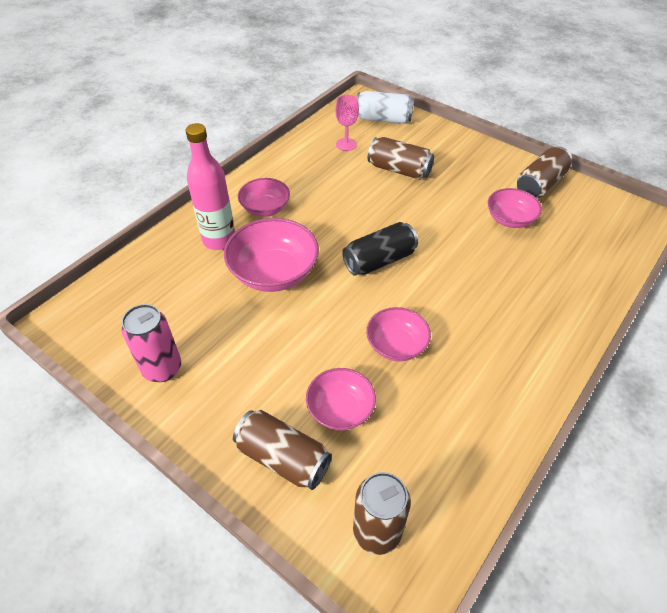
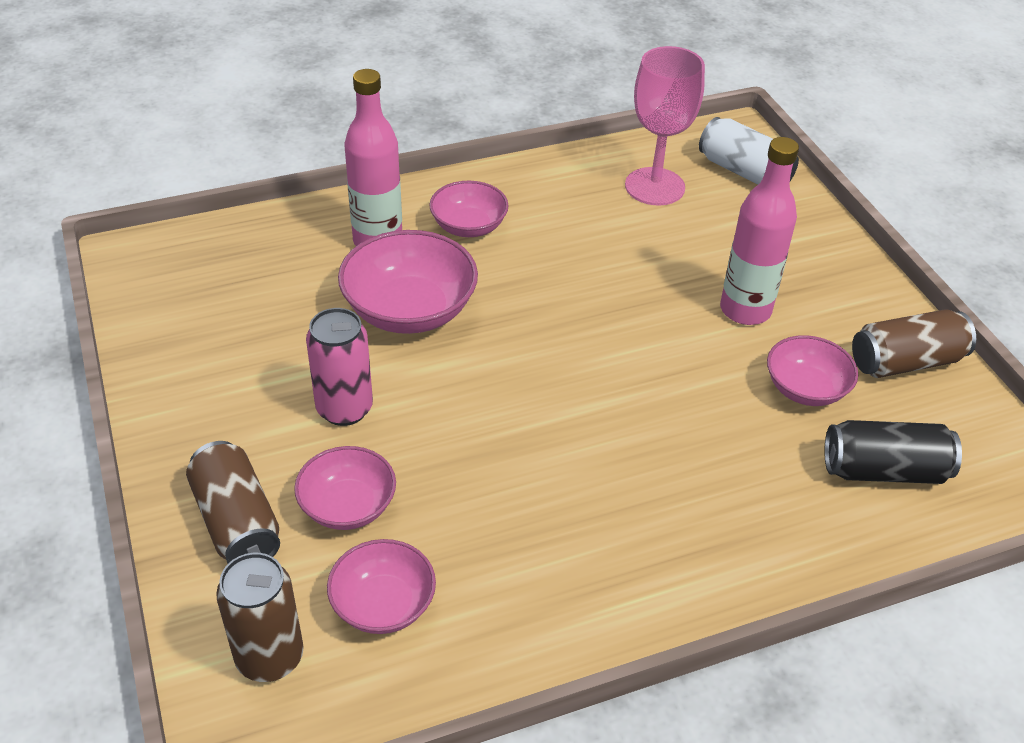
camera: 30 degrees right, 5 degrees down
(162, 368) = (191, 358): pink can -> pink can (344, 409)
(346, 144) = (655, 186): pink goblet -> pink goblet, size x1.76
(379, 260) = (559, 357): black can -> black can (884, 471)
(396, 345) = (484, 470): pink bowl -> pink bowl (383, 604)
(399, 170) = (700, 252): brown can -> none
(447, 191) = (745, 310): none -> pink bottle

